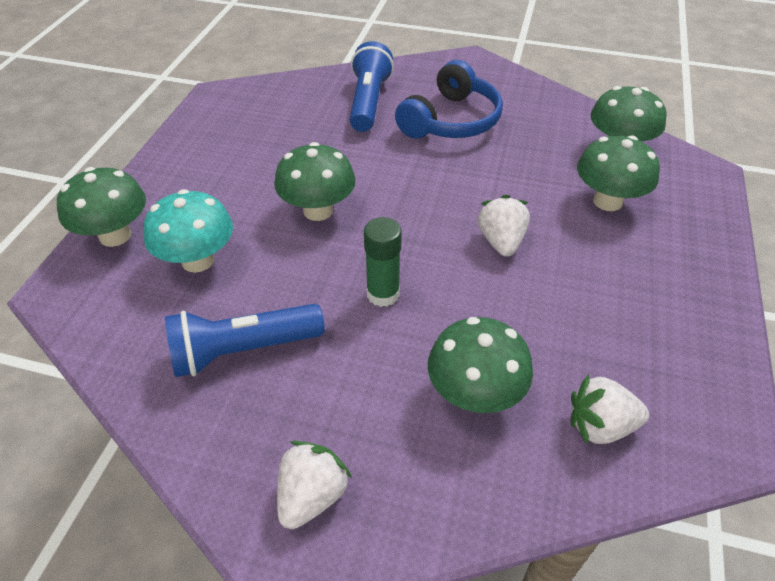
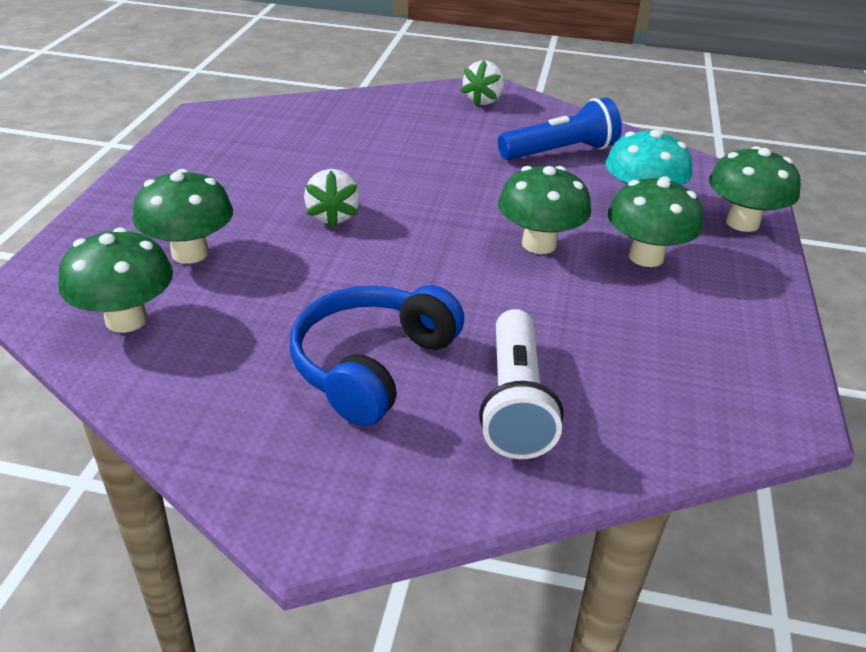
camera: 175 degrees right, 10 degrees down
(368, 102) = (515, 402): blue flashlight -> white flashlight
(383, 294) = (453, 180): green glue stick -> none
(474, 394) = (377, 132): green mushroom -> green mushroom (646, 257)
(600, 426) = (291, 119): white strawberry -> none

